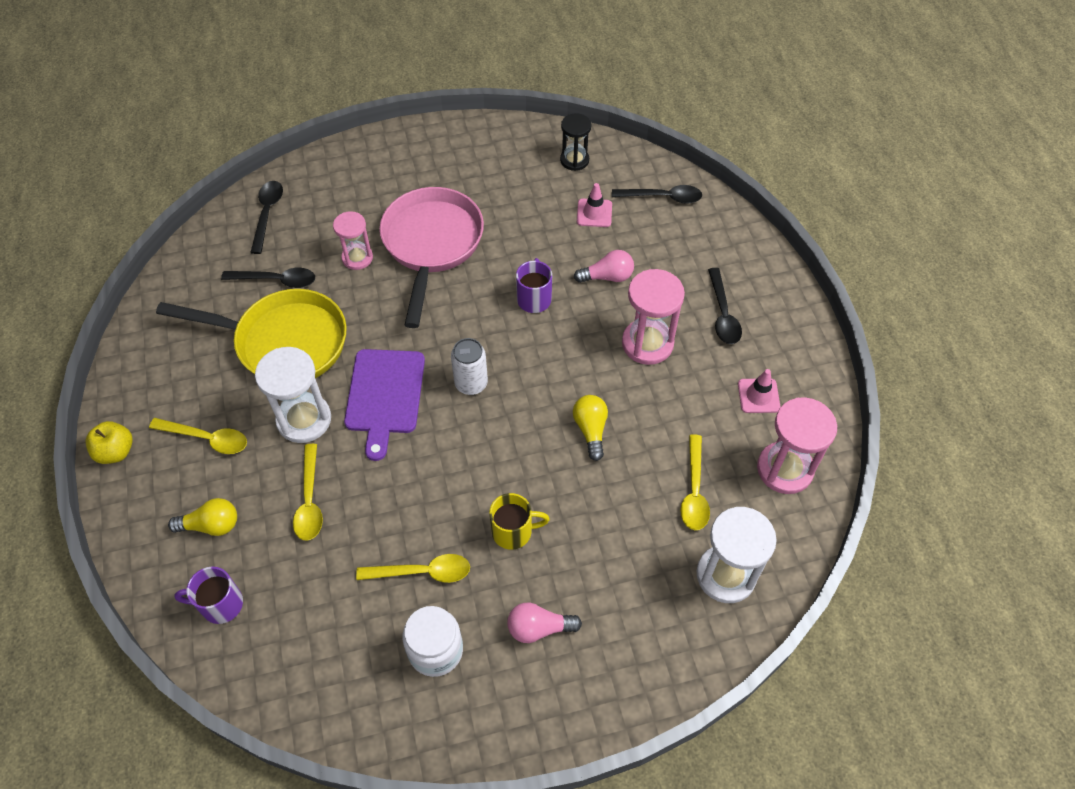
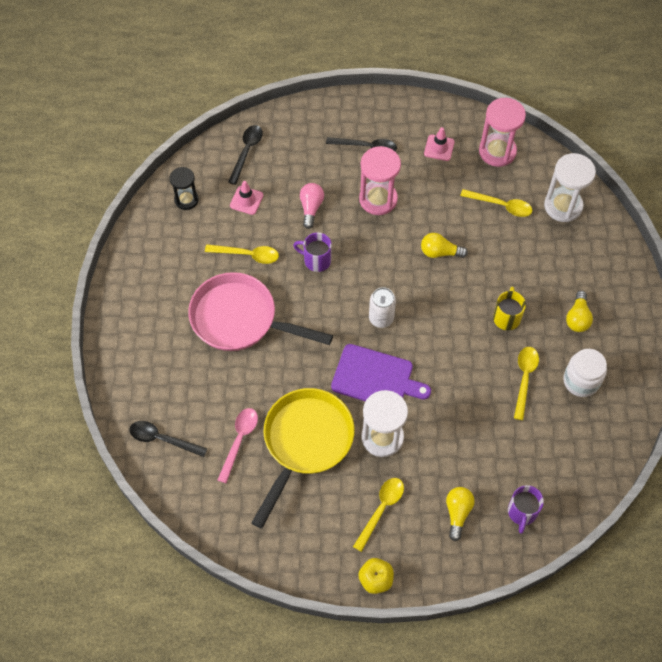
camera: 75 degrees left, 5 degrees up
(276, 280) = (239, 440): black spoon -> pink spoon
(309, 500) = (453, 442): yellow spoon -> yellow spoon (247, 255)
(357, 258) = (235, 376): pink hourglass -> none
(539, 628) = (577, 318): pink light bulb -> yellow light bulb

